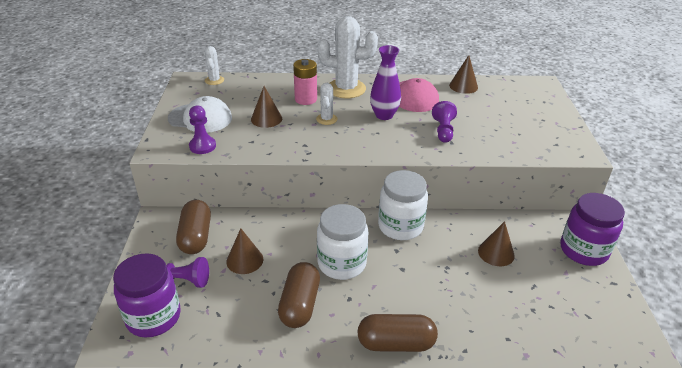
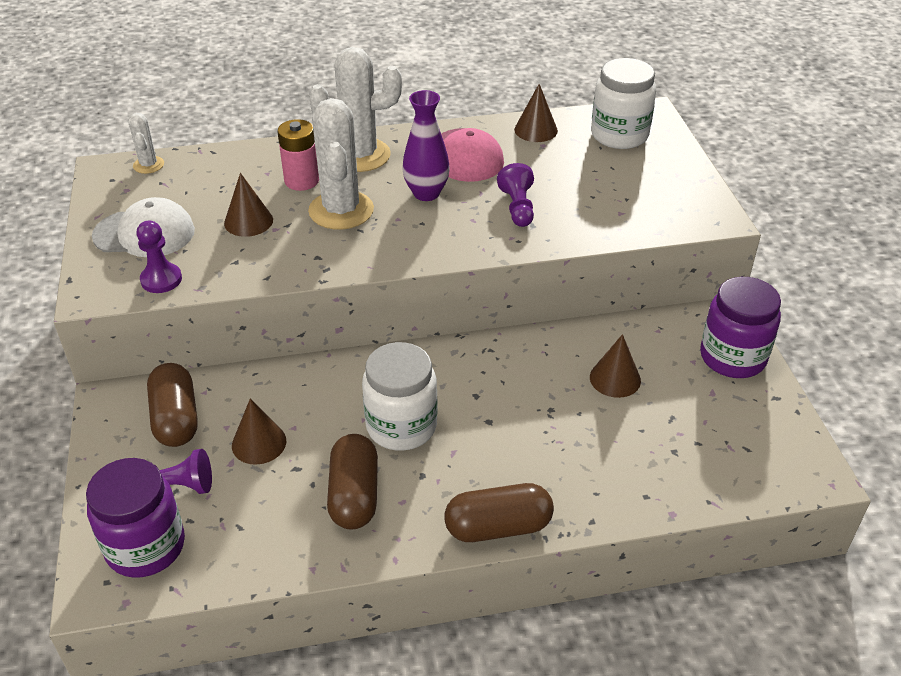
camera: 10 degrees left, 5 degrees up
(326, 119) = (341, 210): white cactus -> white cactus, size x2.00
(400, 226) = (475, 359): white jar -> white jar (619, 135)

